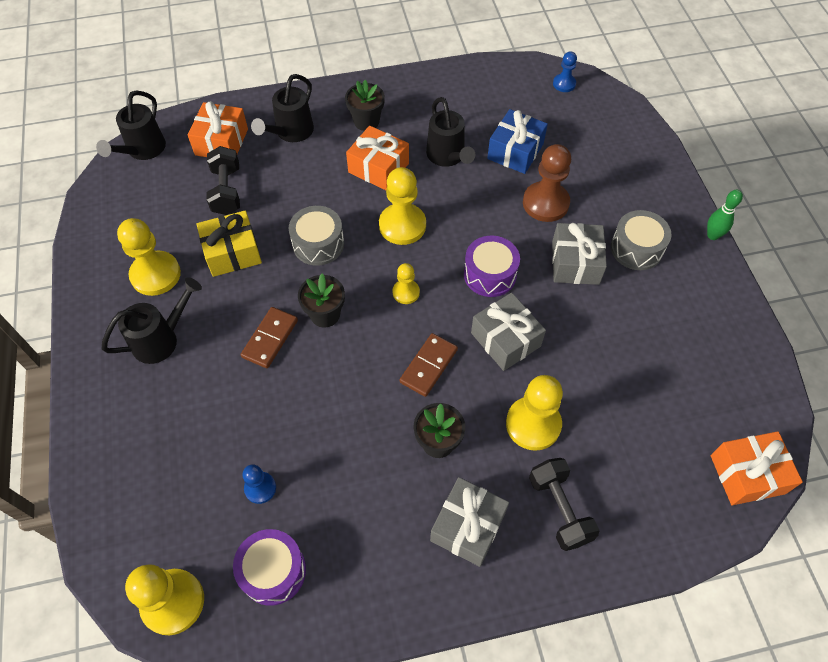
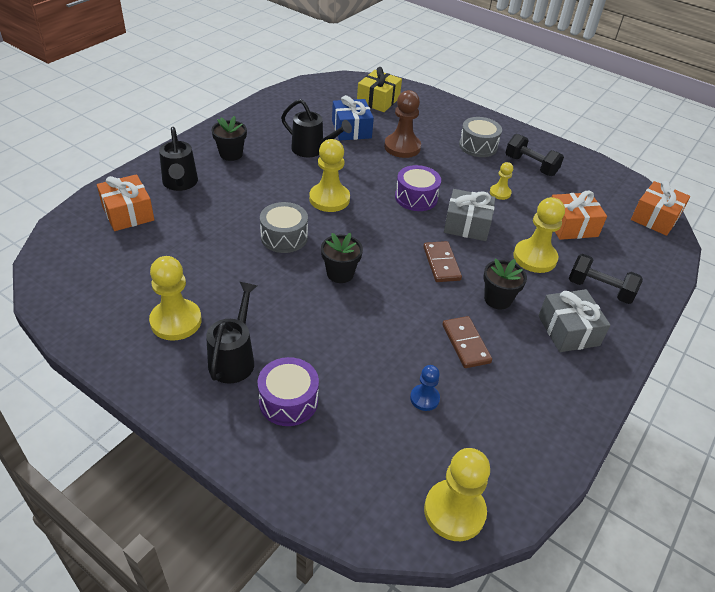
camera: 45 degrees left, 15 degrees down
(143, 150) = (60, 249): black watering can -> none
(227, 191) = (171, 240): black dumbbell -> black dumbbell (530, 166)
(232, 252) = (224, 274): yellow gift -> yellow gift (378, 100)
(270, 339) = (319, 309): brown domino -> brown domino (465, 344)
(273, 571) = (494, 439): purple drum -> purple drum (288, 401)
(378, 168) = (273, 175): orange gift -> orange gift (571, 226)
(406, 292) = (377, 233): yellow pawn -> yellow pawn (500, 193)
(564, 84) = (337, 85): blue pawn -> none
(575, 263) = (455, 168): grey gift -> none
(712, 235) = (506, 122): green bowling pin -> none

